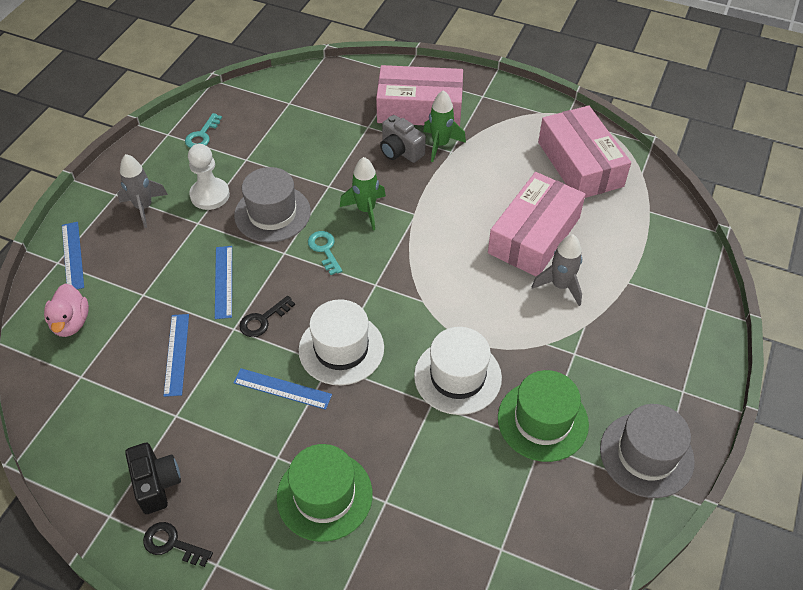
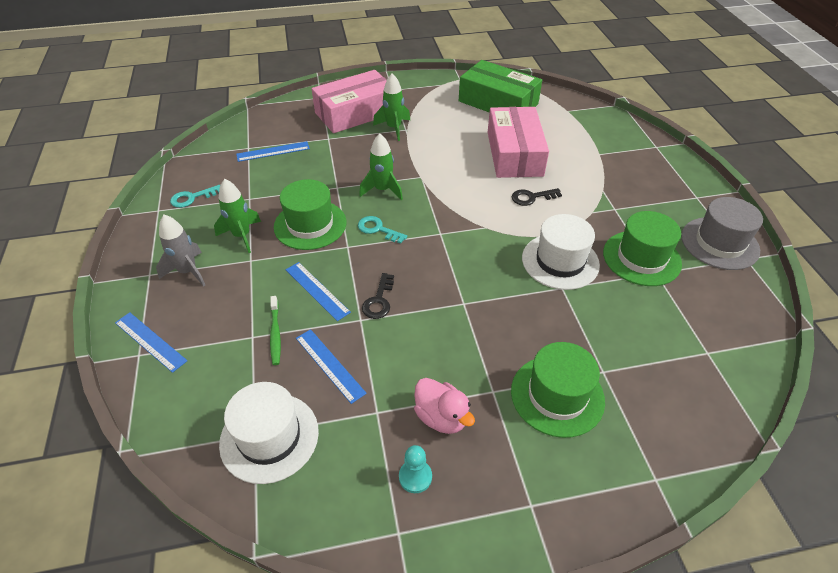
camera: 35 degrees left, 5 degrees down
(71, 323) = (201, 395): pink duck -> pink duck (441, 417)
(156, 484) = (415, 477): black camera -> turquoise pawn
(161, 302) = (275, 334): none -> green toothbrush
(172, 544) = (478, 515): black key -> black key (532, 197)
(202, 135) = (192, 198): turquoise key -> turquoise key turned 75 degrees clockwise
(210, 195) = (242, 236): white pawn -> green rocket
(272, 213) = (310, 224): grey hat -> green hat
(282, 388) = (445, 340): blue ruler -> blue ruler (273, 151)
(341, 349) = (460, 288): white hat -> white hat (269, 437)
(400, 151) = (369, 143): grey camera -> none
(560, 286) = (563, 174): grey rocket -> none
(580, 164) = (498, 102): pink box -> green box

